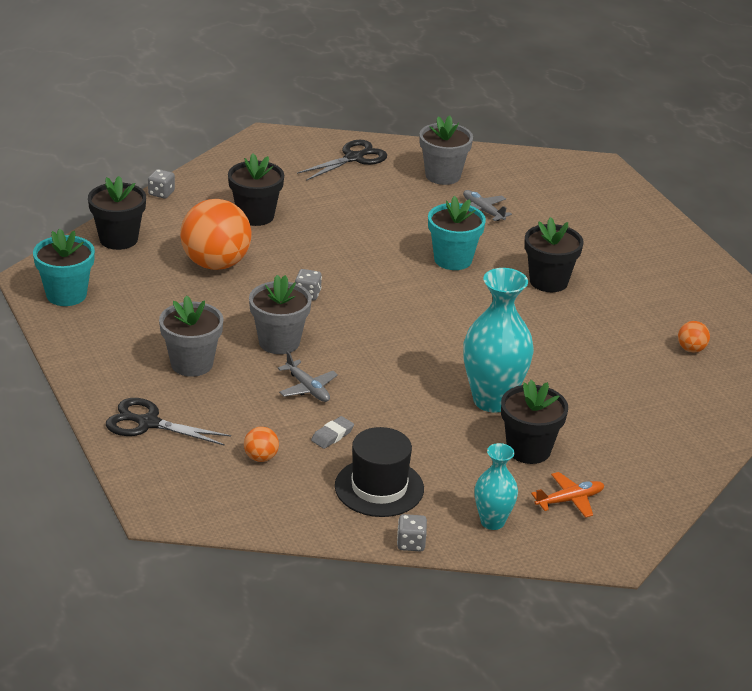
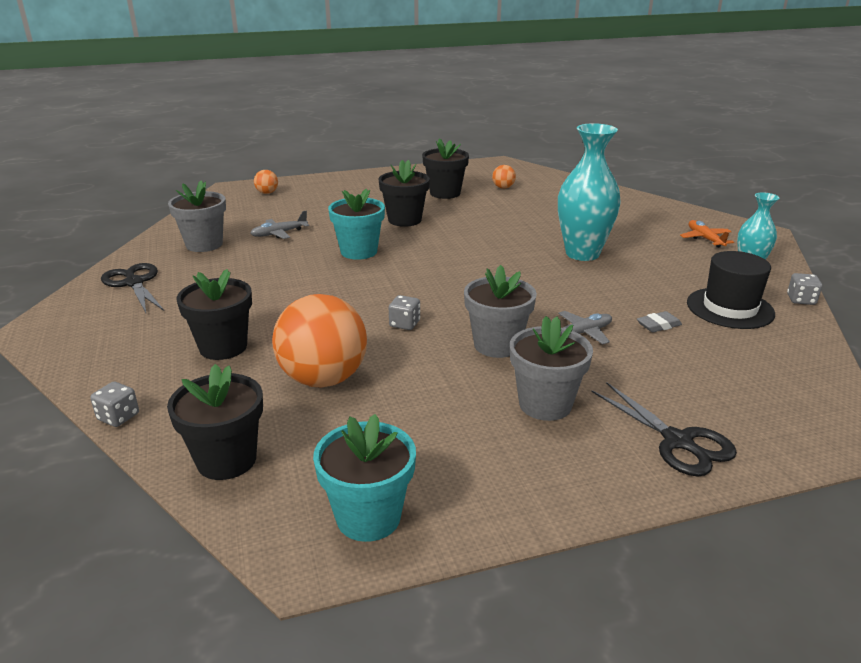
camera: 80 degrees left, 5 degrees down
(148, 423) = (678, 442): black scissors -> black scissors turned 60 degrees counterclockwise
(261, 457) = (712, 366): orange ball -> orange ball (267, 193)
(332, 435) = (658, 325): grey eraser -> grey eraser turned 75 degrees counterclockwise
(528, 450) = (646, 246): black flower pot -> black flower pot (445, 193)

